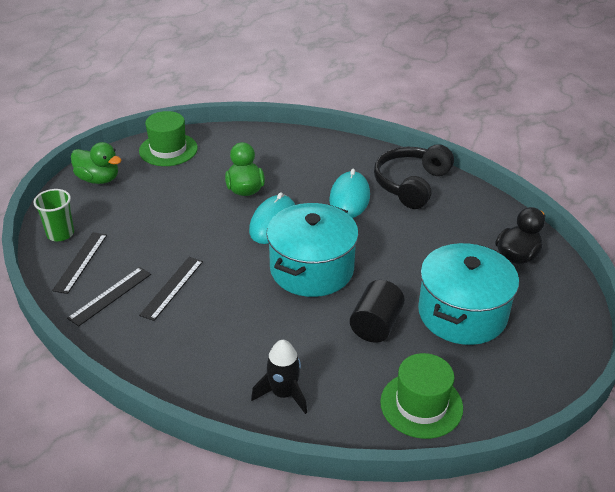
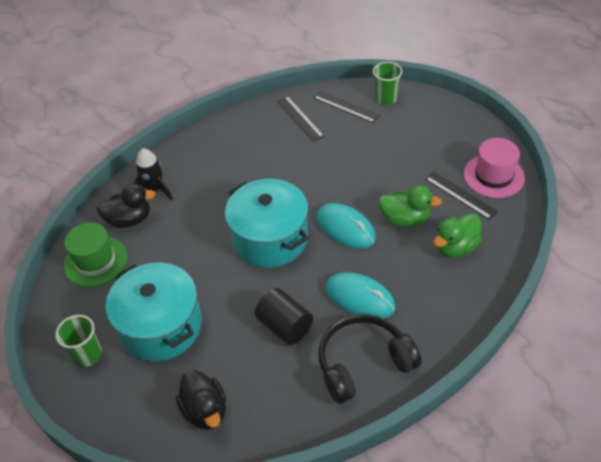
camera: 115 degrees right, 10 degrees up
(98, 179) = (456, 125): green duck -> green duck (455, 247)
(168, 149) = (493, 176): green hat -> pink hat
(172, 287) = (292, 150): black ruler -> black ruler (460, 195)
(344, 399) = (129, 220): none -> black duck
(376, 325) = (184, 261): black cylinder -> black cylinder (285, 326)
(411, 184) = (363, 363): black headphones -> black headphones turned 75 degrees counterclockwise
(531, 357) = (87, 355): none -> green cup

